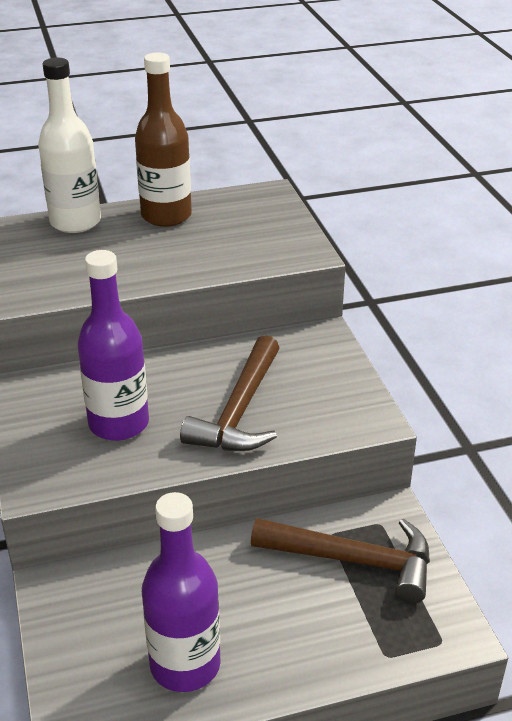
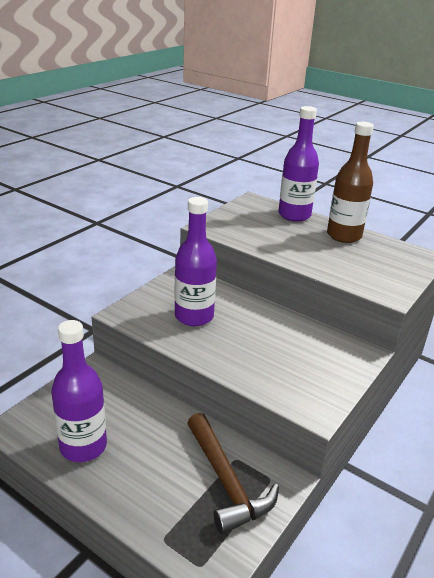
camera: 50 degrees right, 5 degrees down
(75, 222) = (294, 215): white bottle -> purple bottle
(240, 410) = (255, 352): brown hammer -> none

